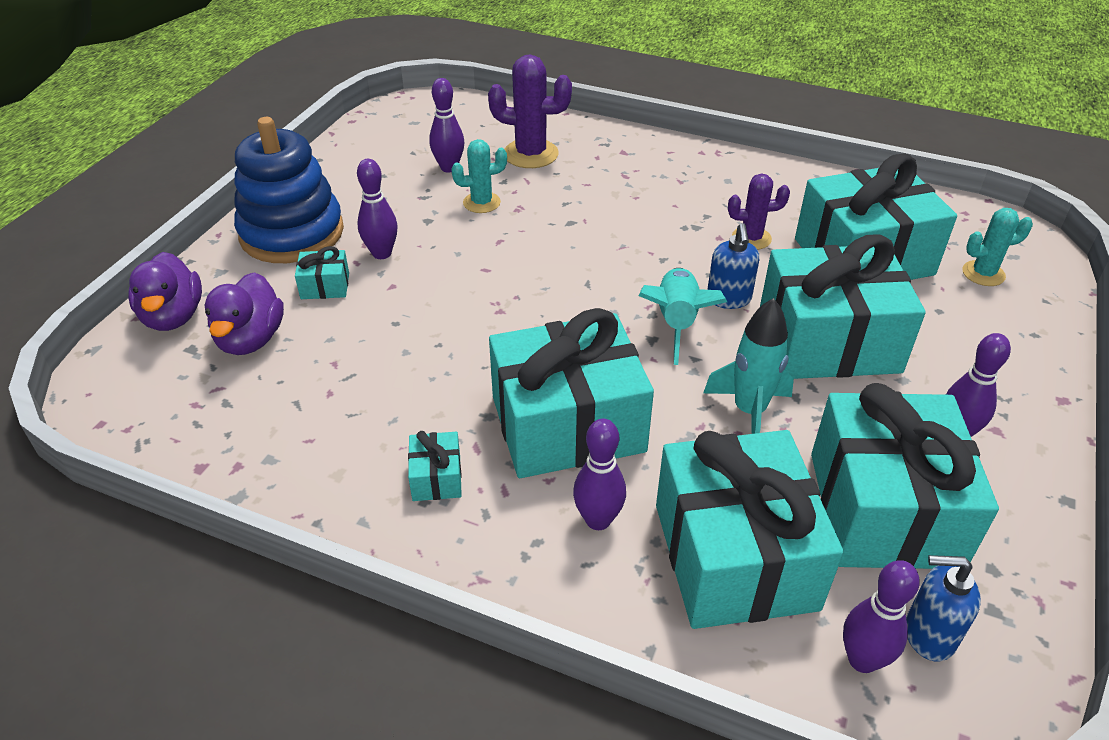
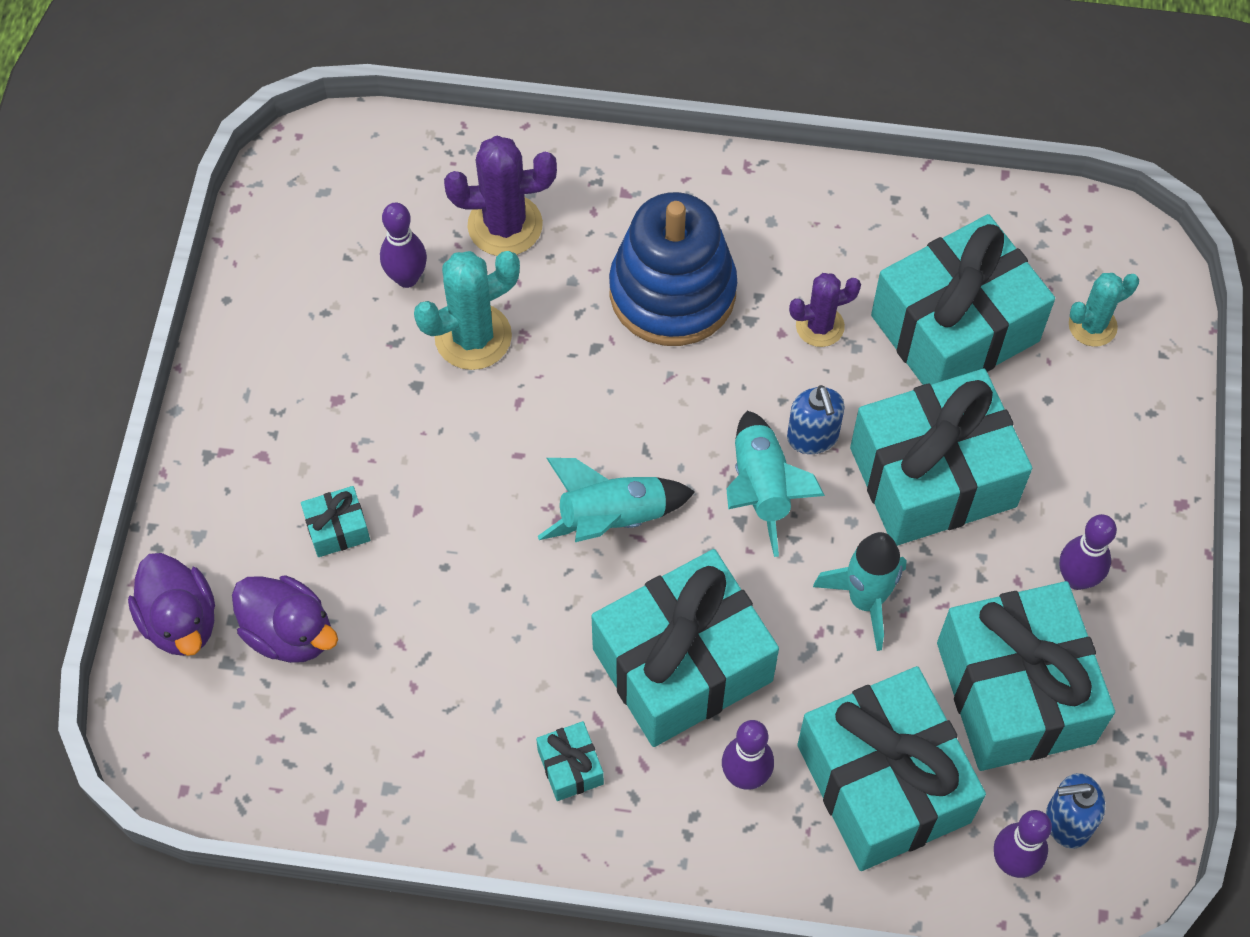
camera: 15 degrees left, 20 degrees up
(251, 339) = (289, 633): purple duck -> purple duck turned 45 degrees counterclockwise
(292, 233) = (255, 449): blue stacking toy -> blue stacking toy (672, 292)
(382, 253) = (383, 458): purple bowling pin -> none
(481, 203) = (473, 337): turquoise cactus -> turquoise cactus, size x1.58
(544, 318) = (612, 518): none -> turquoise rocket

